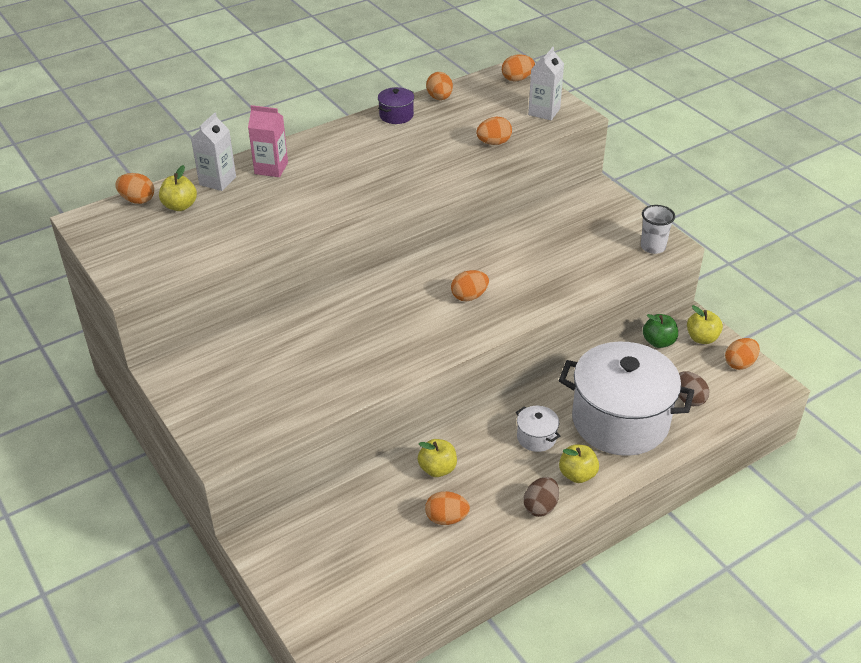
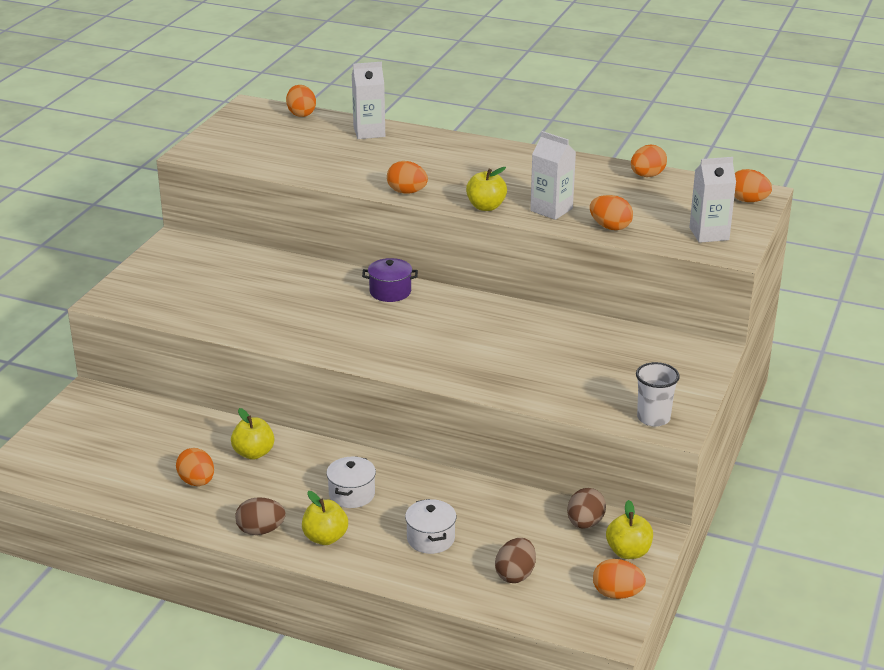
camera: 55 degrees right, 10 degrees down
(180, 206) = (315, 132): yellow apple -> yellow apple (486, 207)
(271, 168) = (417, 145): pink carton -> none
(396, 115) = (583, 167): purple pot -> purple pot (390, 292)
(442, 155) = (551, 209): none -> white carton
(469, 296) = (433, 340): orange egg -> orange egg (407, 192)
(620, 421) = (430, 539): white pot -> white pot, size x0.40
(658, 342) = (585, 523): green apple -> brown egg

